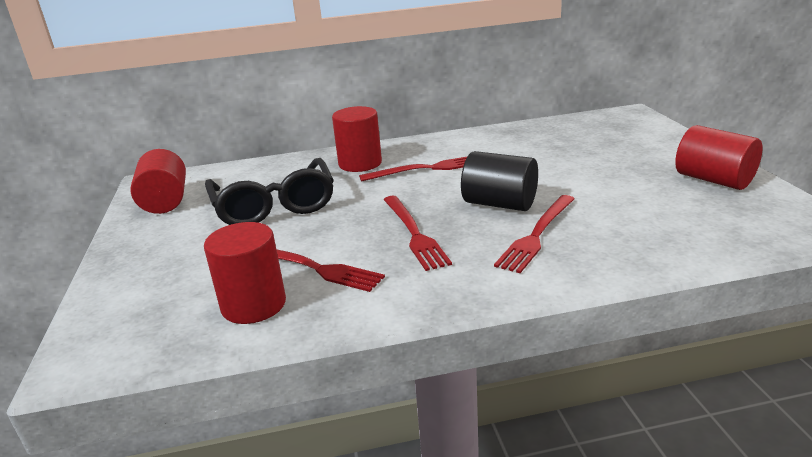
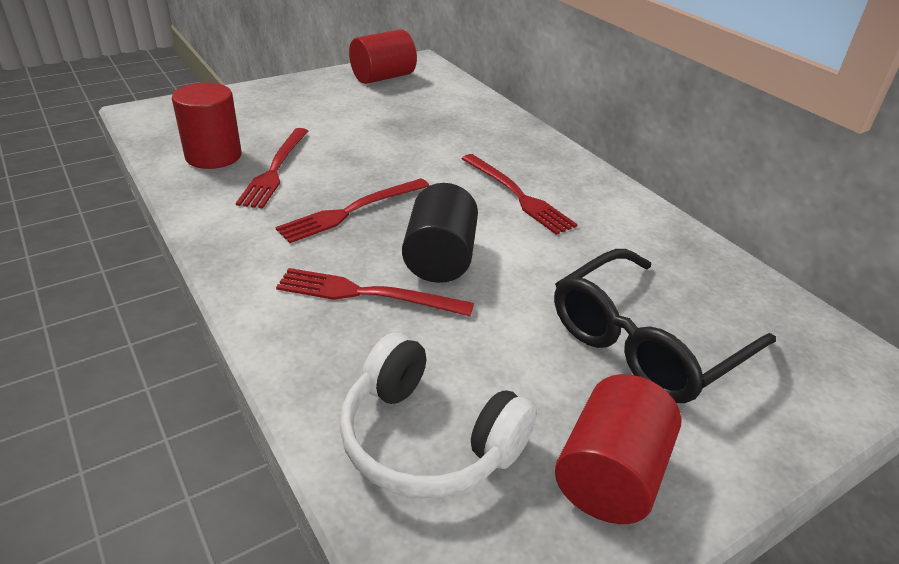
camera: 65 degrees right, 10 degrees up
(274, 205) = (391, 126): black glasses -> black glasses (647, 342)
(360, 163) = (510, 151): red cylinder -> none
(693, 225) = (428, 439): none -> white headphones

